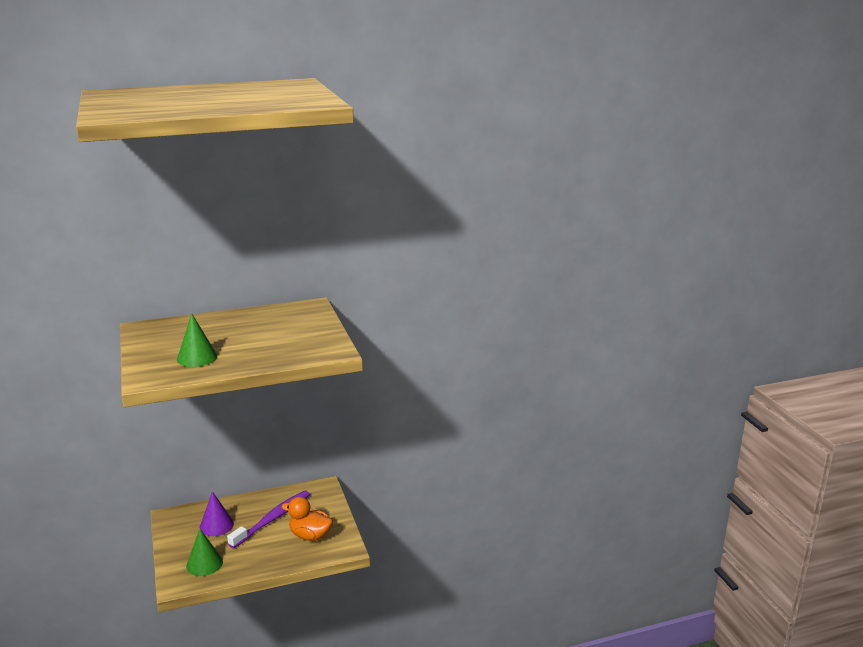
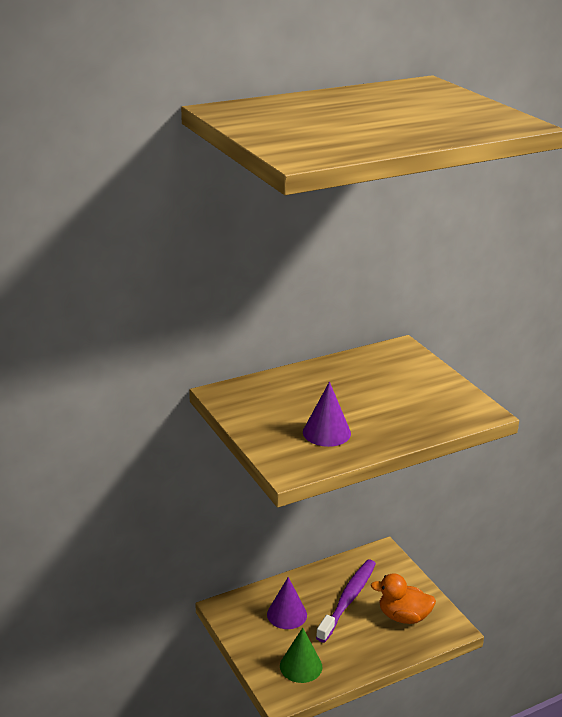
camera: 10 degrees left, 5 degrees up
(197, 357) = (326, 432): green cone -> purple cone

